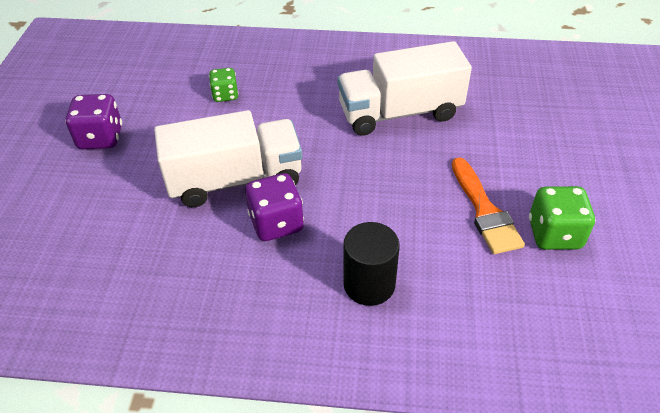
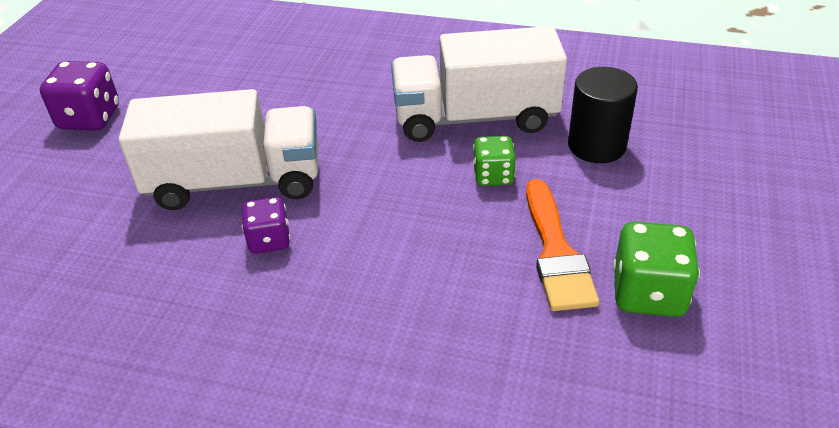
camera: 10 degrees right, 5 degrees down
(225, 95) = (258, 80): green dice -> green dice (493, 176)
(276, 223) = (269, 240): purple dice -> purple dice, size x0.64
(369, 284) = (367, 332): black cylinder -> black cylinder (596, 146)

